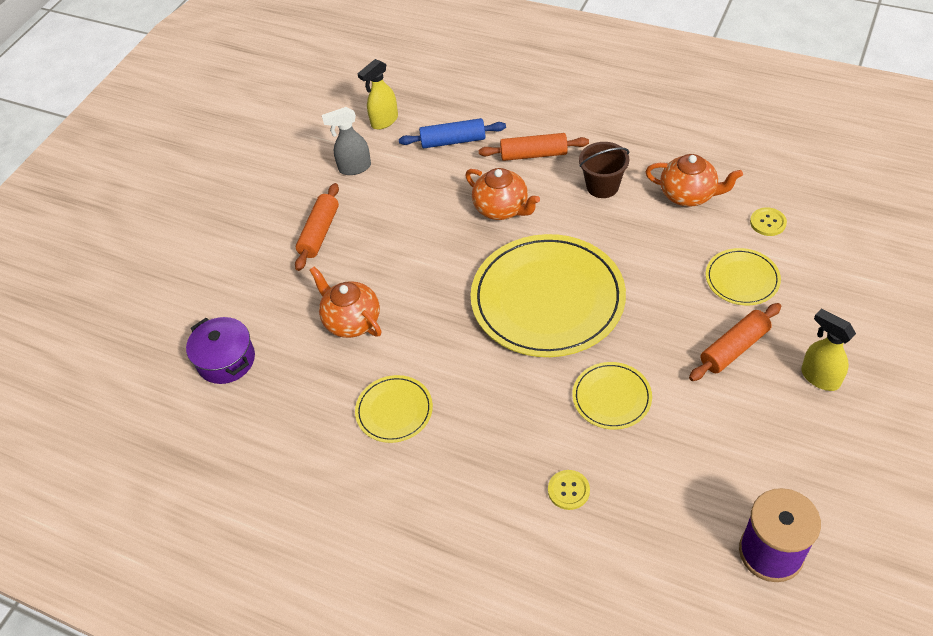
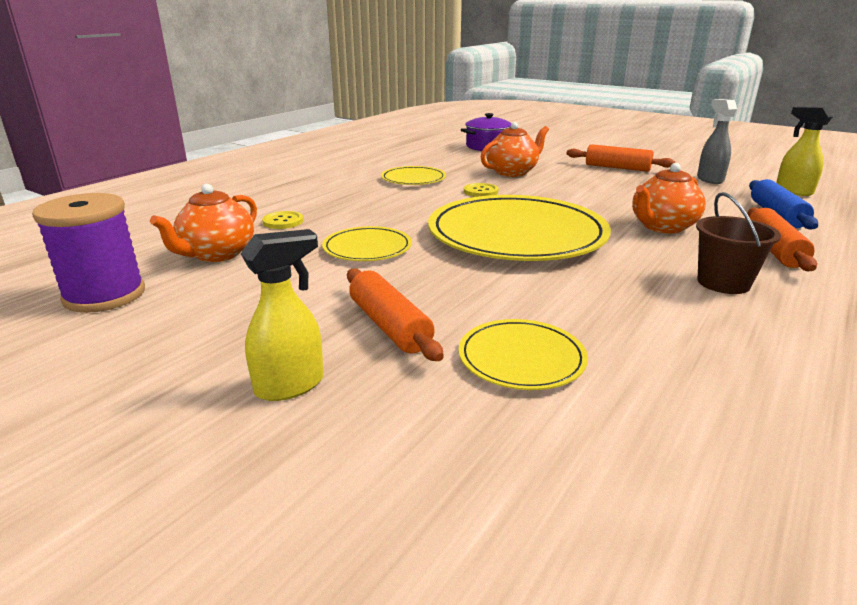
camera: 95 degrees right, 25 degrees down
(688, 195) = (725, 346): orange teapot -> orange teapot (217, 254)
(768, 222) = (666, 416): yellow button -> yellow button (480, 191)

